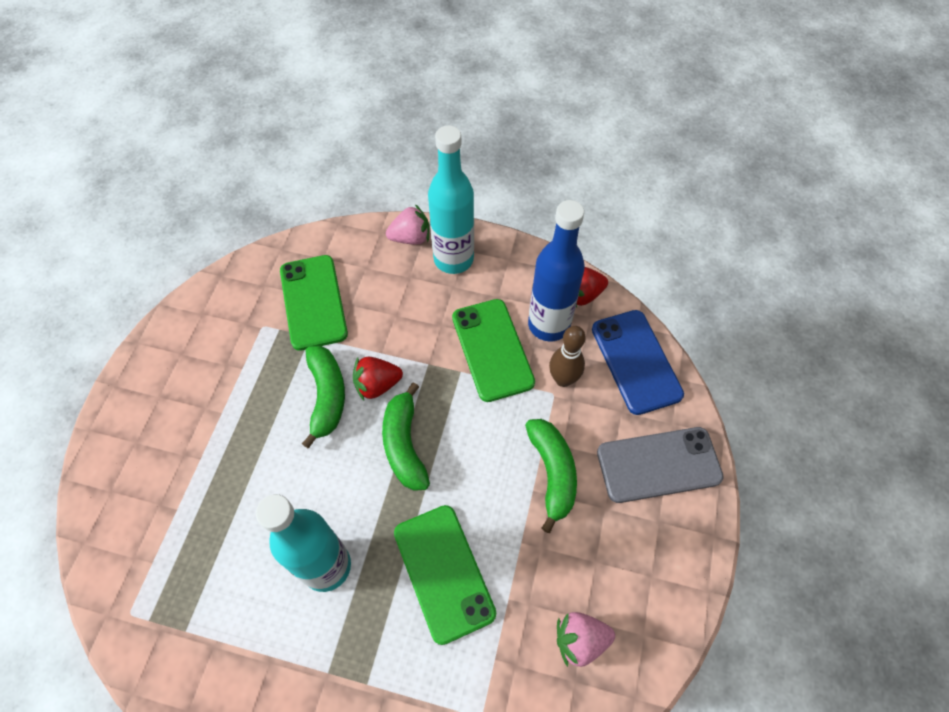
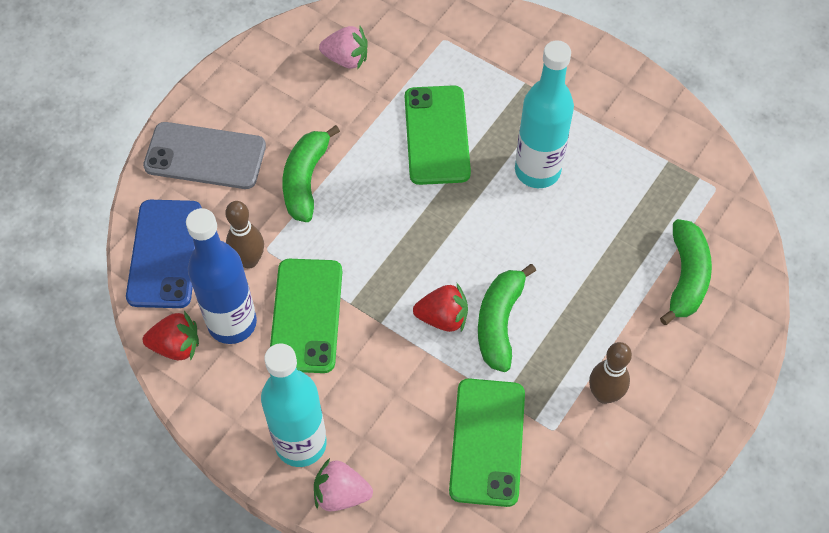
camera: 160 degrees left, 0 degrees up
(225, 365) = (604, 394): none -> brown bowling pin
(404, 445) = (435, 249): green banana -> green banana (686, 277)

